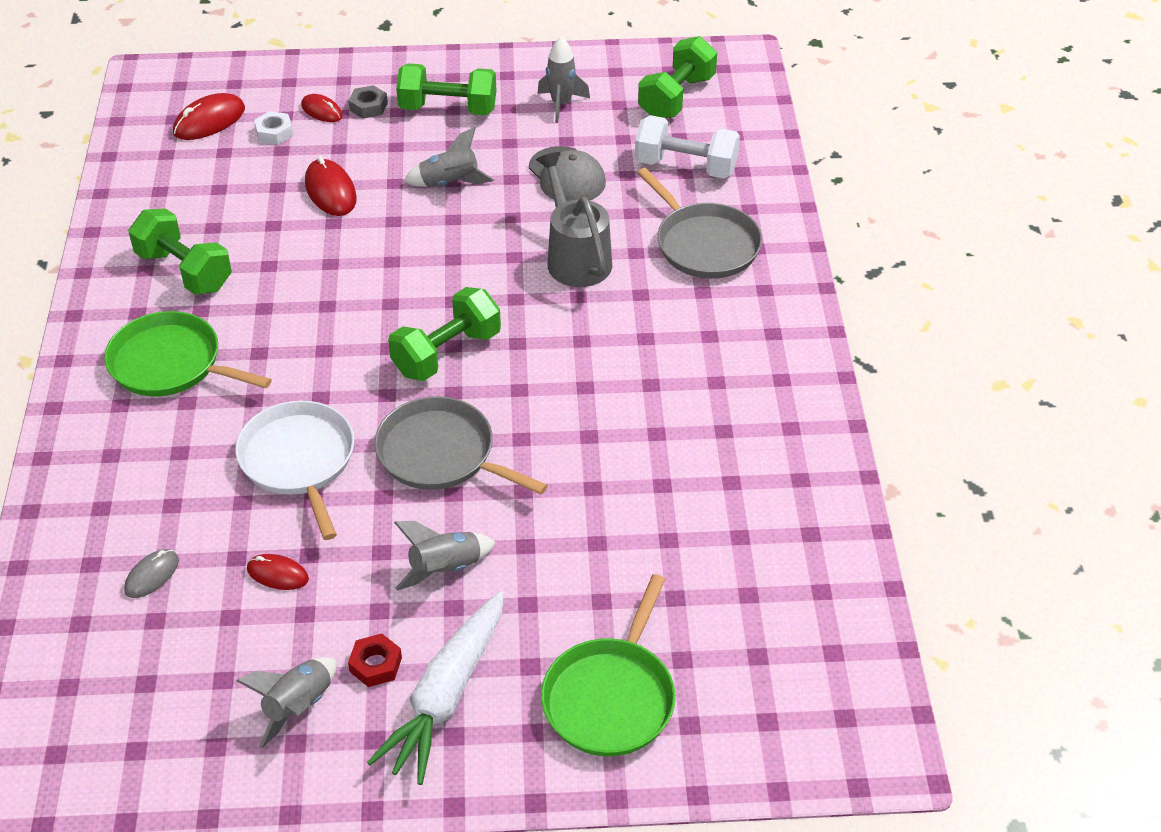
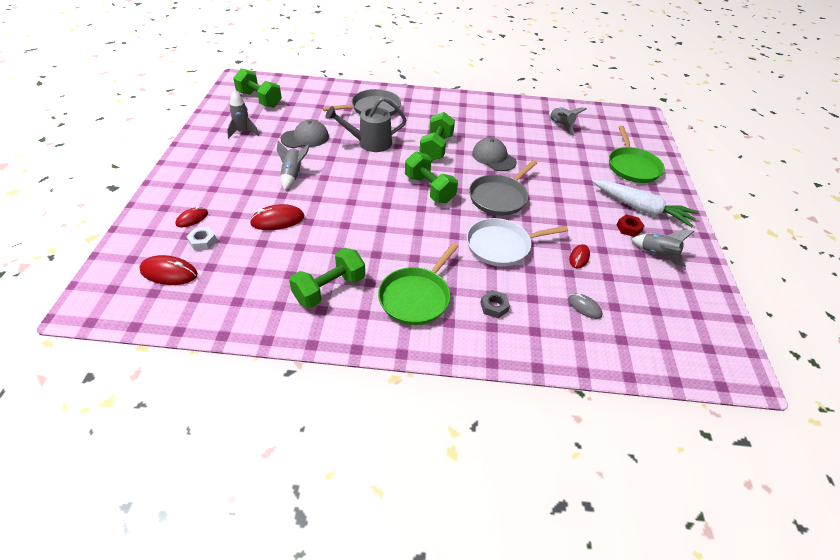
camera: 85 degrees left, 0 degrees up
(209, 121) = (169, 273): red mouse -> red mouse turned 45 degrees counterclockwise
(368, 106) = (200, 199): grey nut -> grey nut (494, 307)
(445, 569) = (571, 203): grey rocket -> grey rocket (561, 126)
(448, 109) = (223, 169): green dumbbell -> green dumbbell (436, 148)
(577, 440) = (493, 157): none -> grey cap
(611, 697) = (632, 167): green pan -> green pan turned 60 degrees clockwise
(685, 166) = (315, 105): white dumbbell -> none

